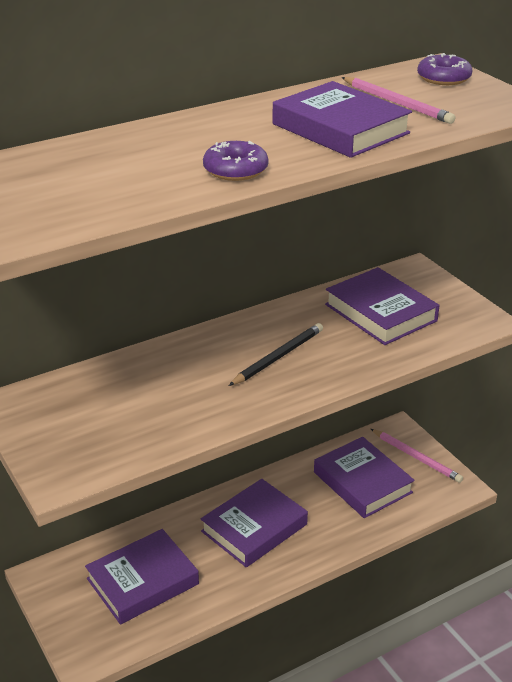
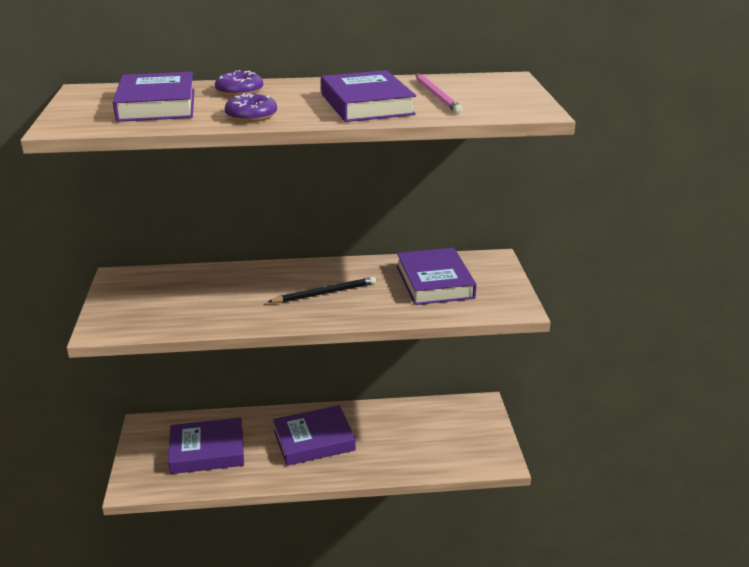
camera: 25 degrees right, 5 degrees down
(362, 482) = (422, 434): purple book -> purple book (157, 105)
(416, 457) = (482, 429): pink pencil -> none
(443, 78) = (501, 86): purple donut -> purple donut (239, 91)

